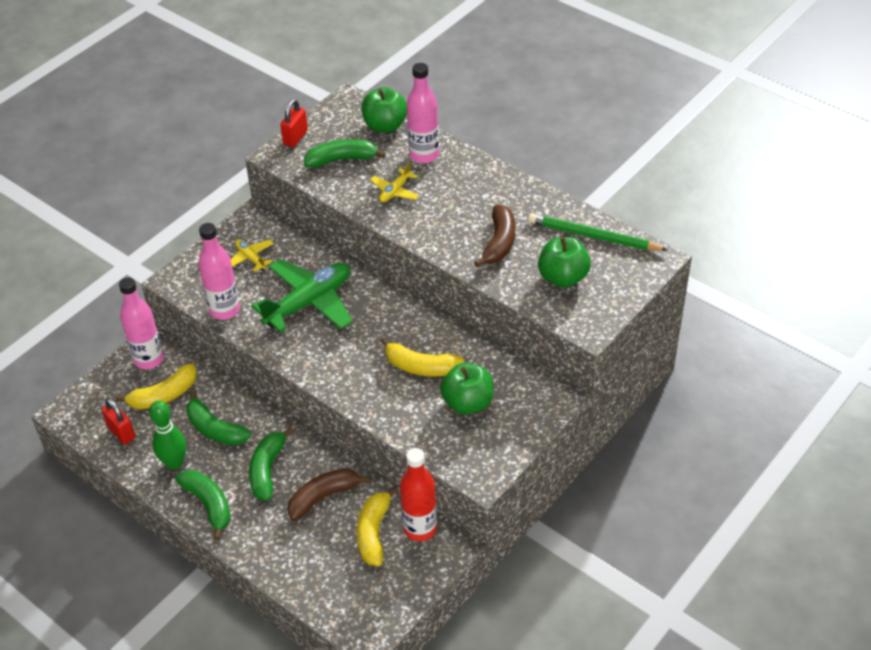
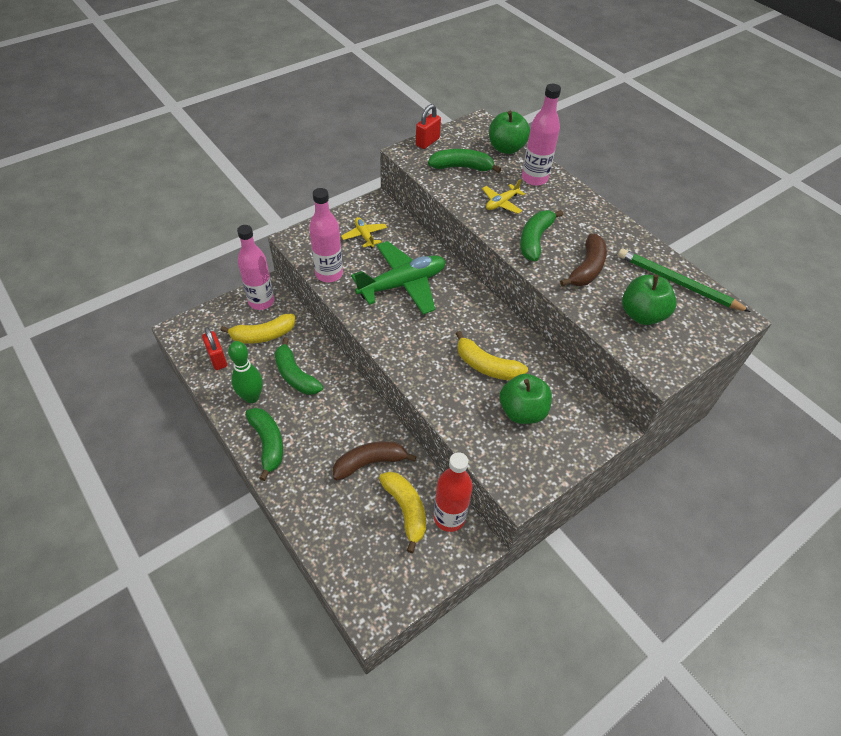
camera: 10 degrees right, 5 degrees up
(267, 470) = (328, 424): green banana -> green banana (535, 240)
(374, 532) = (406, 510): yellow banana -> yellow banana turned 135 degrees clockwise

